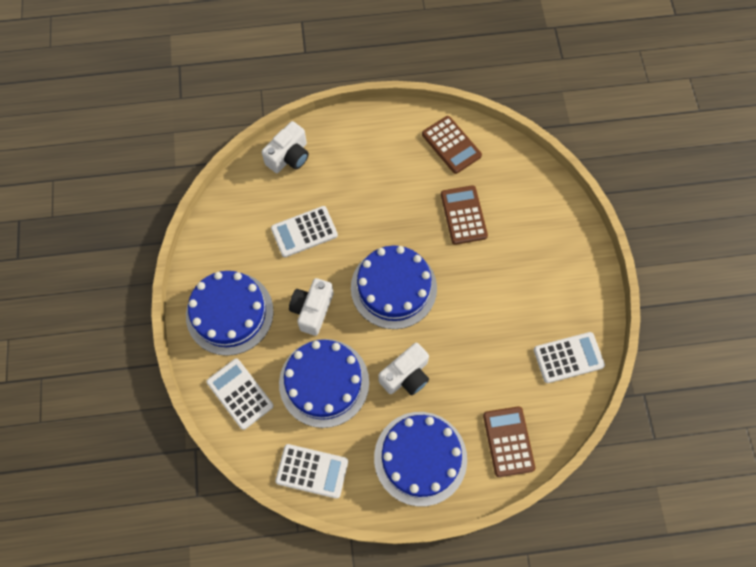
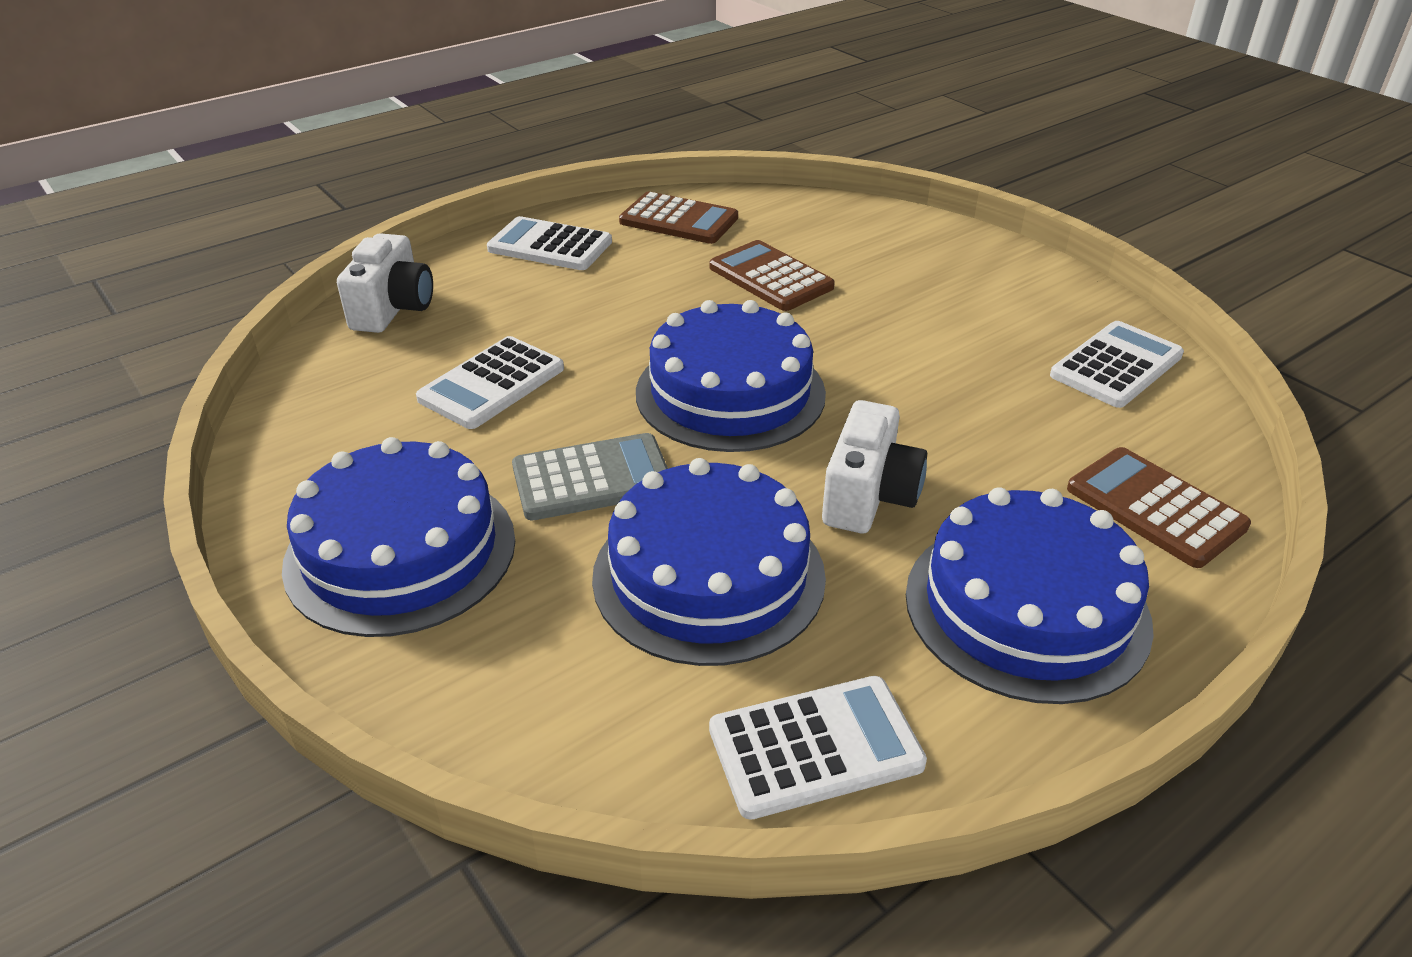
camera: 30 degrees left, 30 degrees down
(240, 394) = (519, 680): white calculator -> white calculator (550, 246)
(312, 310) = (592, 478): white camera -> grey calculator

